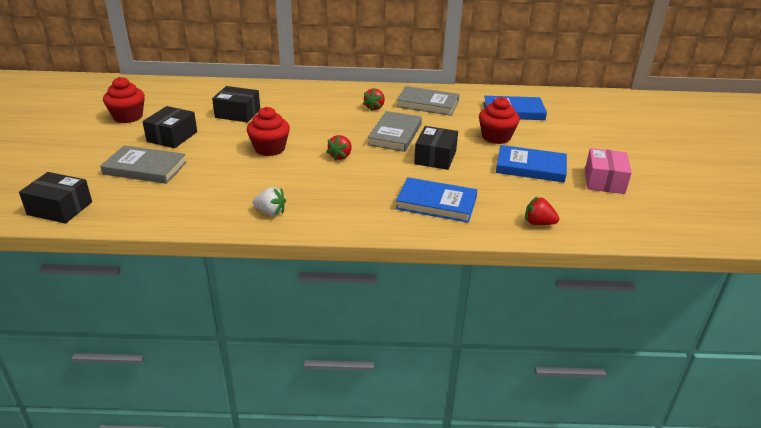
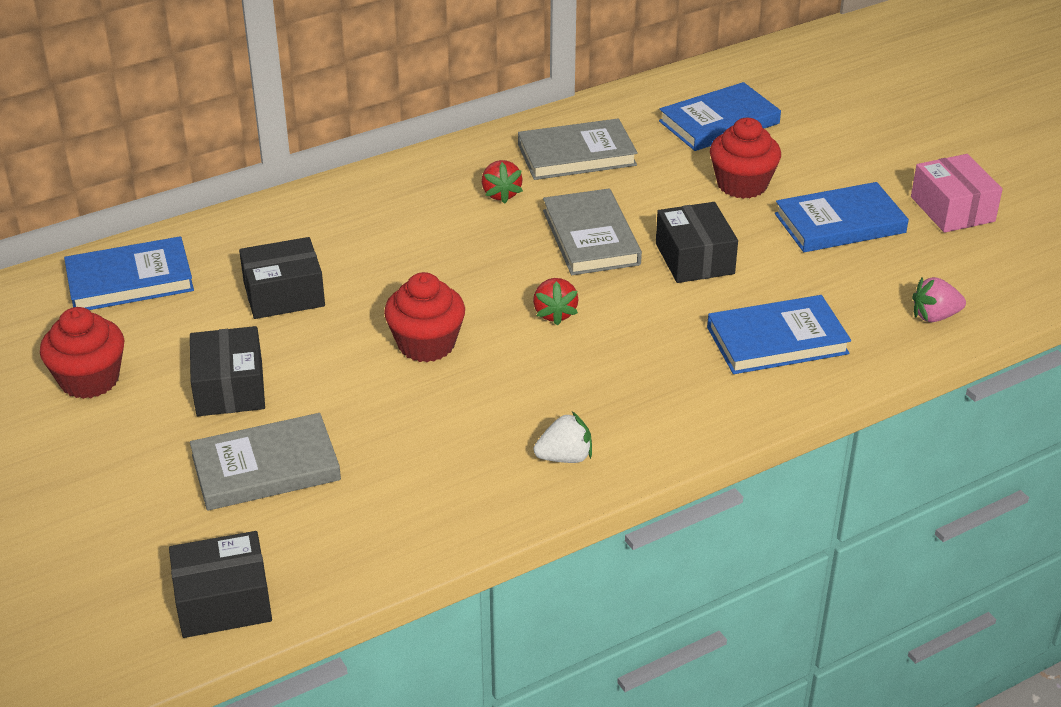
camera: 30 degrees left, 5 degrees up
(188, 91) = (130, 280): none -> blue book
(538, 223) = (934, 316): red strawberry -> pink strawberry

